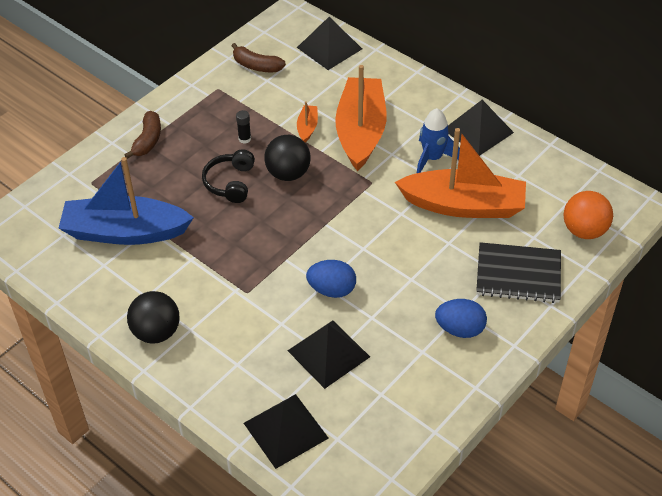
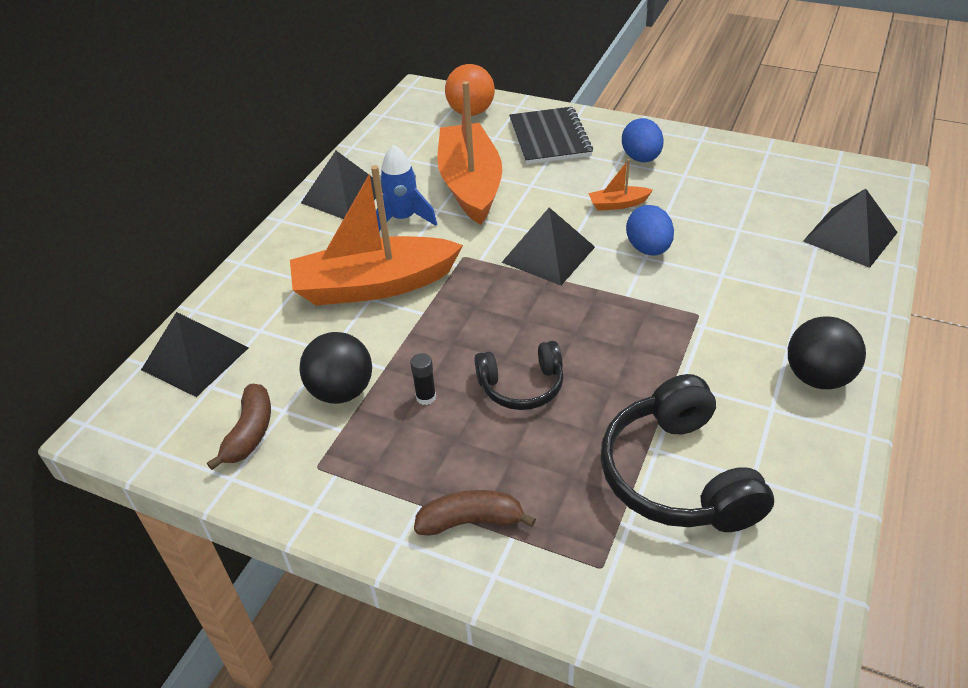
camera: 105 degrees left, 5 degrees down
(125, 232) = (678, 476): blue boat -> black headphones
(288, 173) = (479, 332): black ball -> black ball (341, 391)
(307, 127) = (381, 337): orange boat -> orange boat (618, 204)
(328, 353) = (734, 231): black pyramid -> black pyramid (548, 254)

